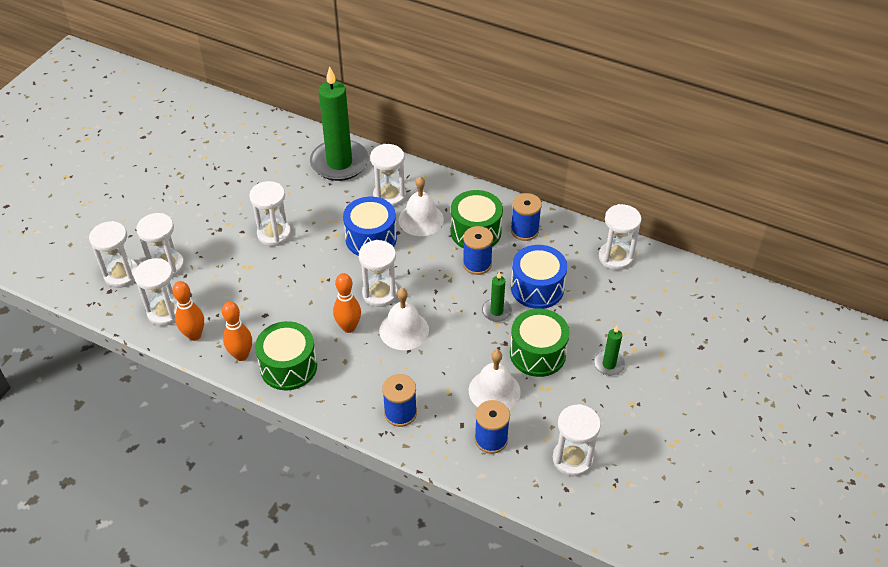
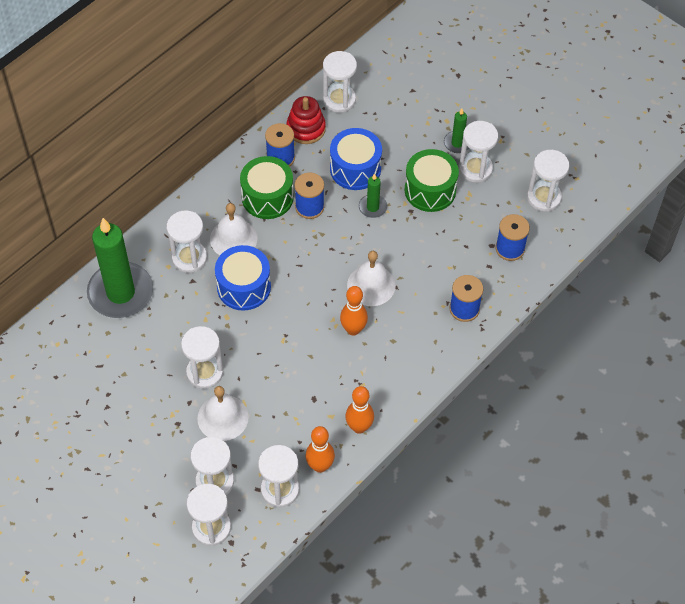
camera: 75 degrees left, 10 degrees up
(288, 366) = (385, 388): green drum -> none
(380, 293) = (319, 295): white hourglass -> white hourglass (475, 169)
(494, 391) = (460, 233): white bell -> white bell (223, 417)
(568, 241) = (306, 128): none -> red stacking toy

